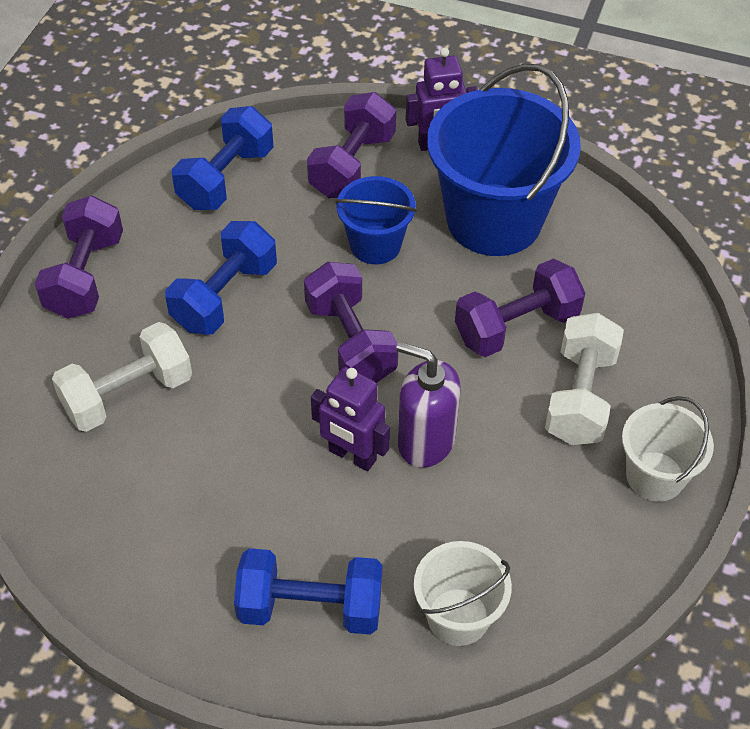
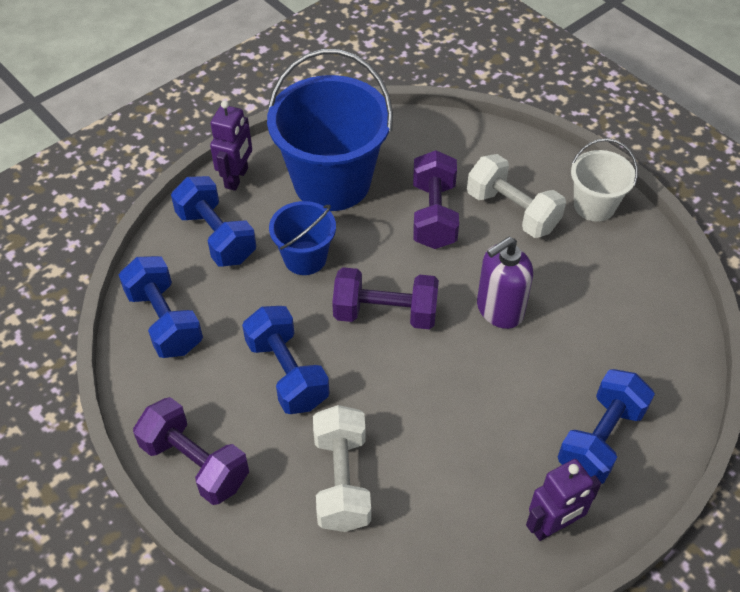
camera: 60 degrees left, 0 degrees up
(352, 165) = (216, 236): purple dumbbell -> blue dumbbell
(352, 456) = (487, 358): purple robot -> purple robot (552, 526)
(458, 616) = (648, 357): white bucket -> none

